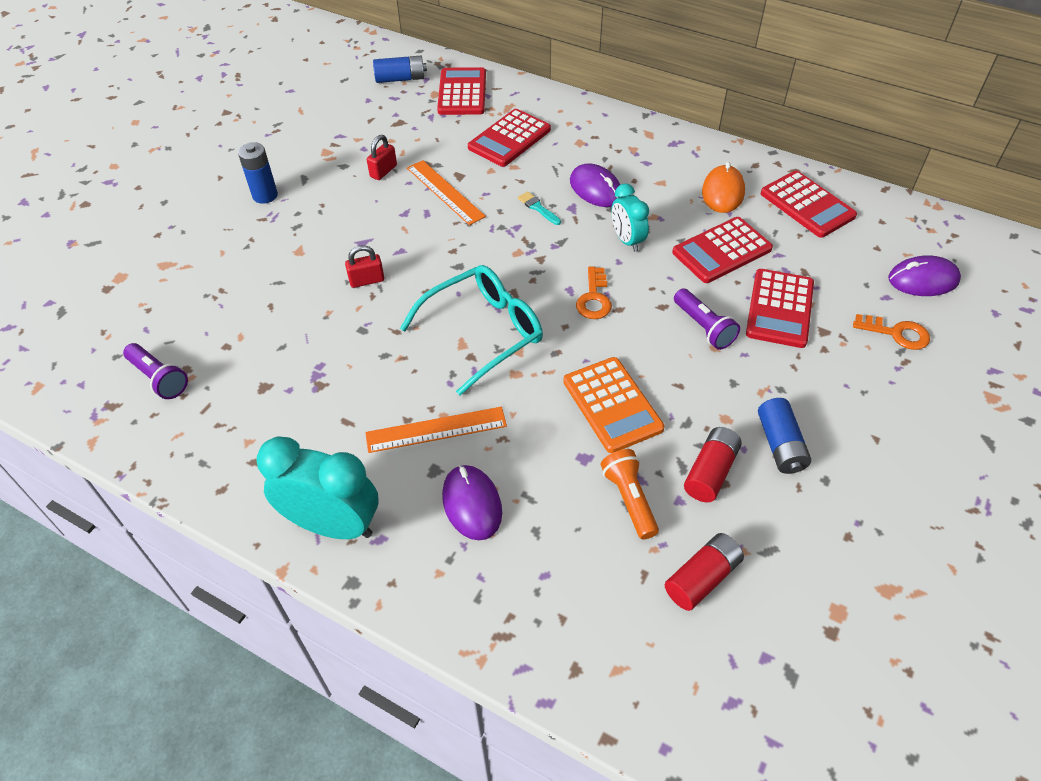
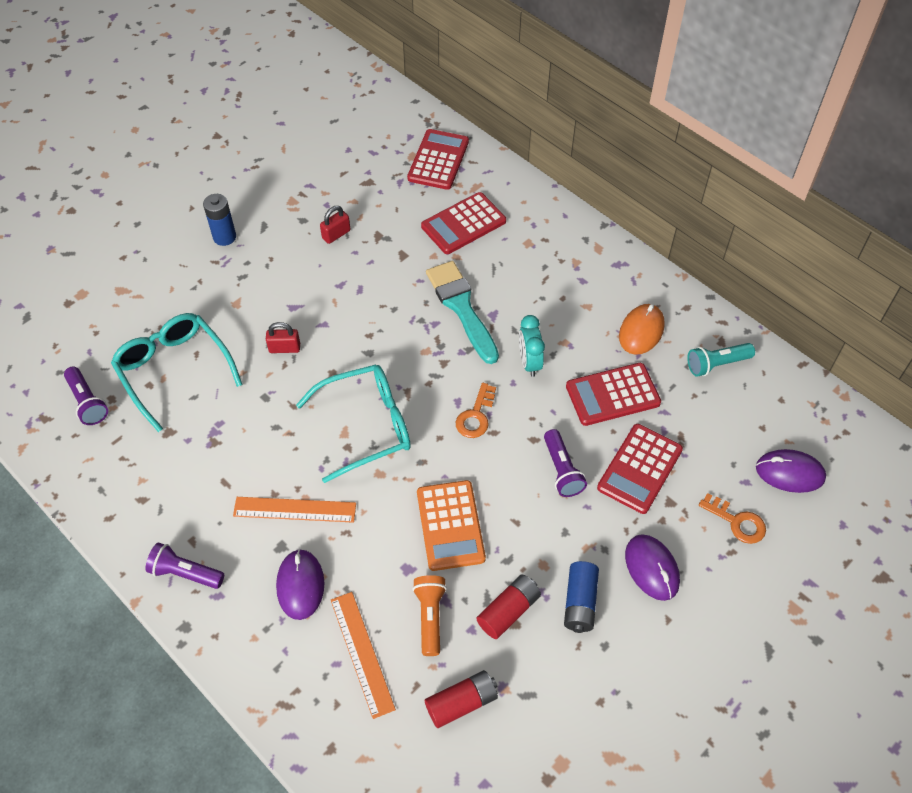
camera: 15 degrees right, 5 degrees up
(250, 326) = (174, 370): none -> turquoise glasses
(333, 525) = (185, 573): turquoise clock -> purple flashlight
(400, 79) = (386, 131): blue battery -> none
(445, 192) = (384, 270): orange ruler -> orange ruler (362, 653)
(538, 208) = (461, 307): turquoise brush -> turquoise brush, size x2.41
(596, 189) = (522, 299): purple mouse -> purple mouse (652, 568)
(807, 205) = (716, 364): red calculator -> turquoise flashlight

